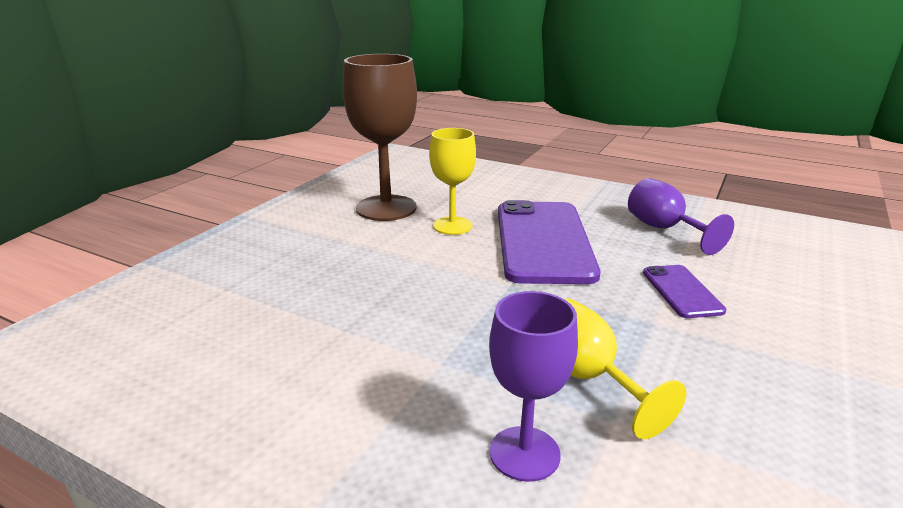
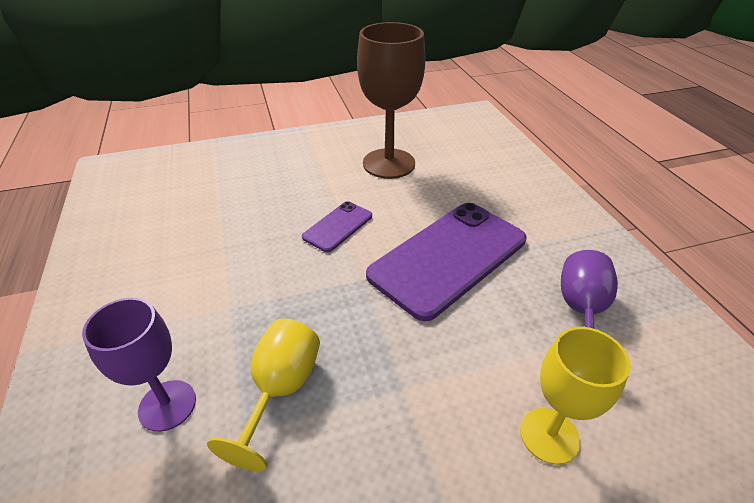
camera: 45 degrees right, 15 degrees up
(452, 226) = (407, 204): yellow goblet -> yellow goblet (549, 435)
(682, 291) = (478, 381): purple phone -> purple phone (338, 226)

